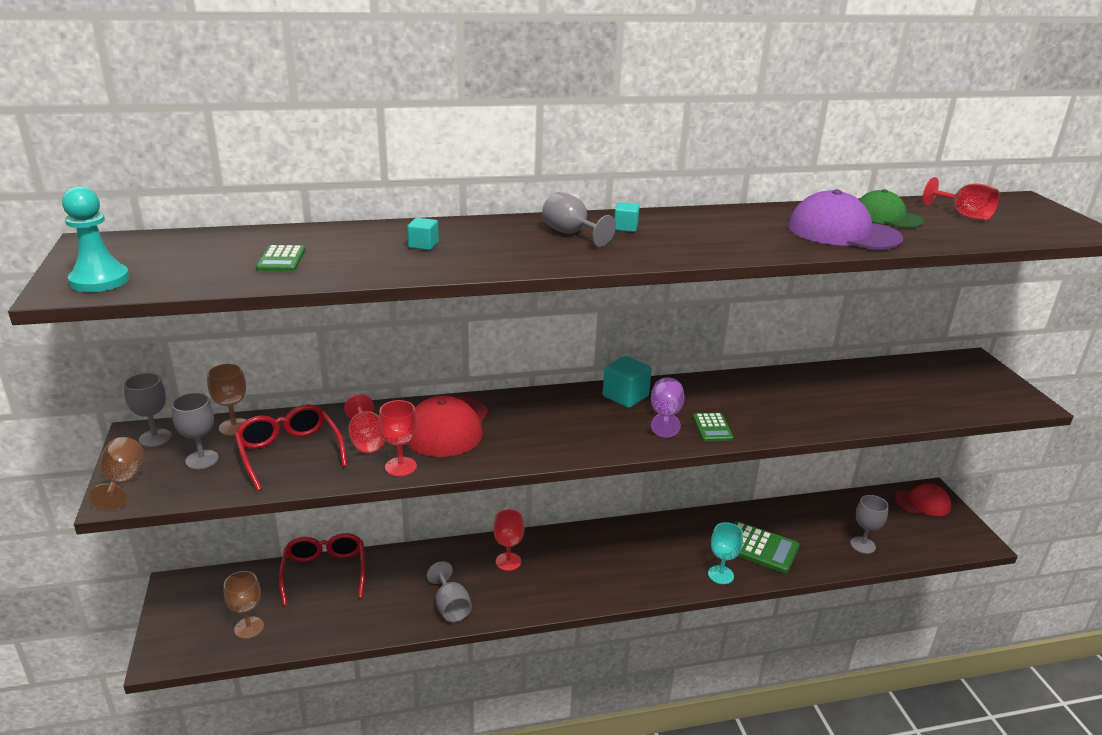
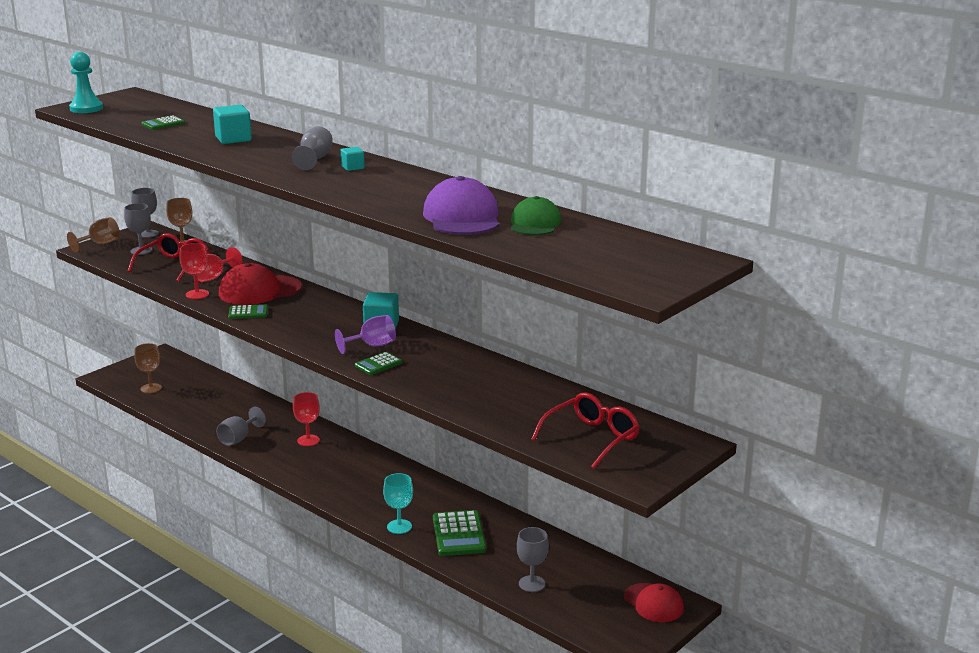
camera: 55 degrees right, 5 degrees down
(325, 572) = (223, 388): red glasses -> red glasses (592, 438)
(423, 245) = (233, 139): turquoise cube -> turquoise cube, size x1.76
(498, 453) = (248, 312): none -> green calculator
(963, 215) = (597, 245): red goblet -> none

